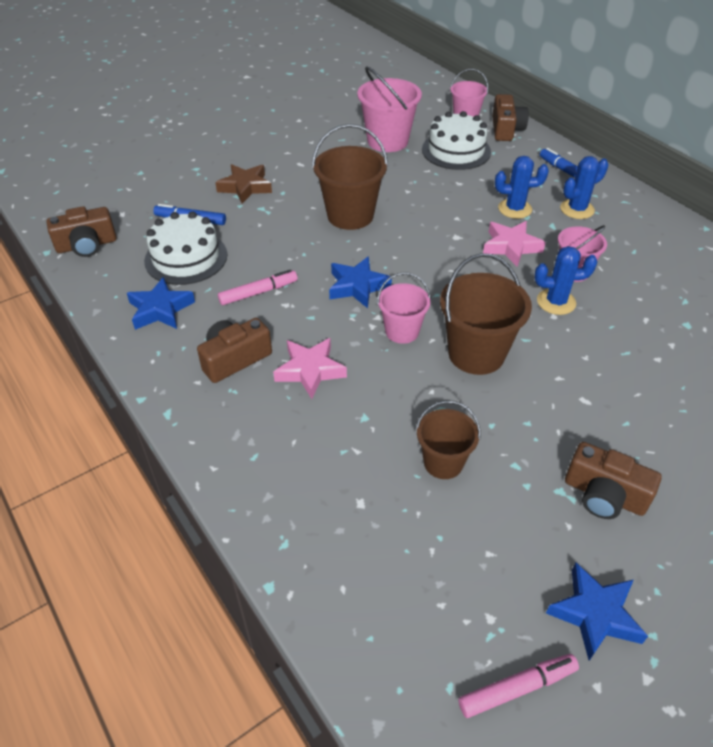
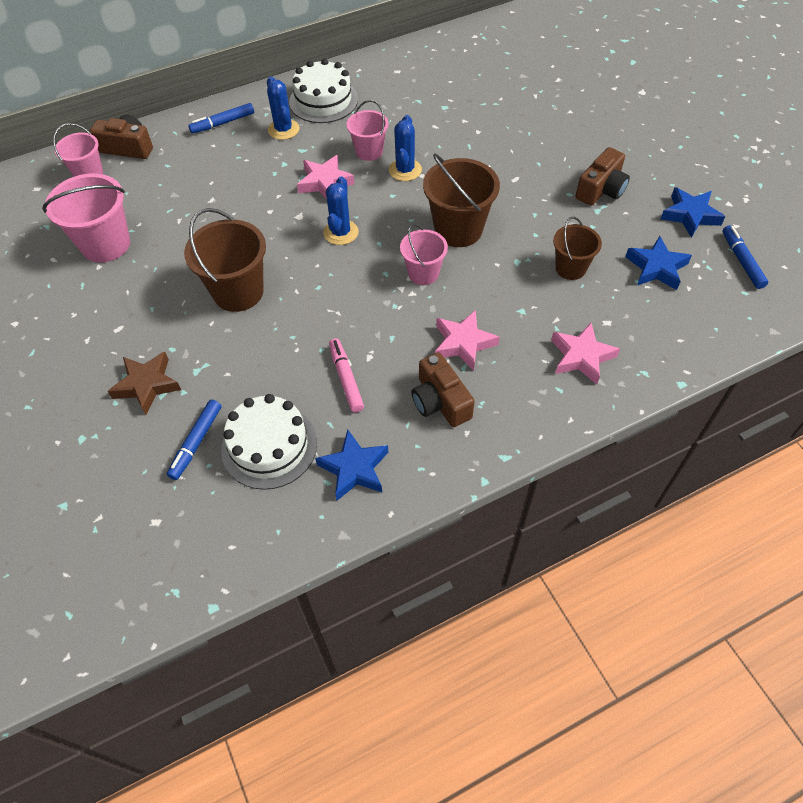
camera: 80 degrees left, 10 degrees up
(87, 245) = (212, 558): brown camera -> none
(303, 476) = (581, 356): none -> pink star
(357, 286) = (355, 298): blue star -> blue star (656, 267)
(456, 151) = (151, 192): white cake -> white cake (323, 100)
(515, 209) = (269, 169): blue cactus -> blue cactus (341, 232)
(517, 688) = (741, 261): pink marker -> blue marker

